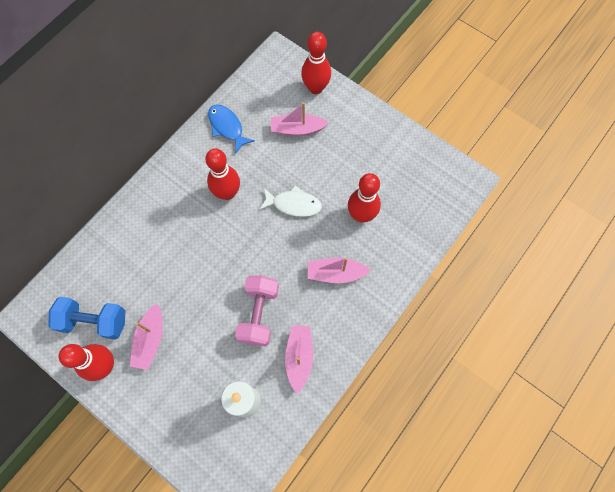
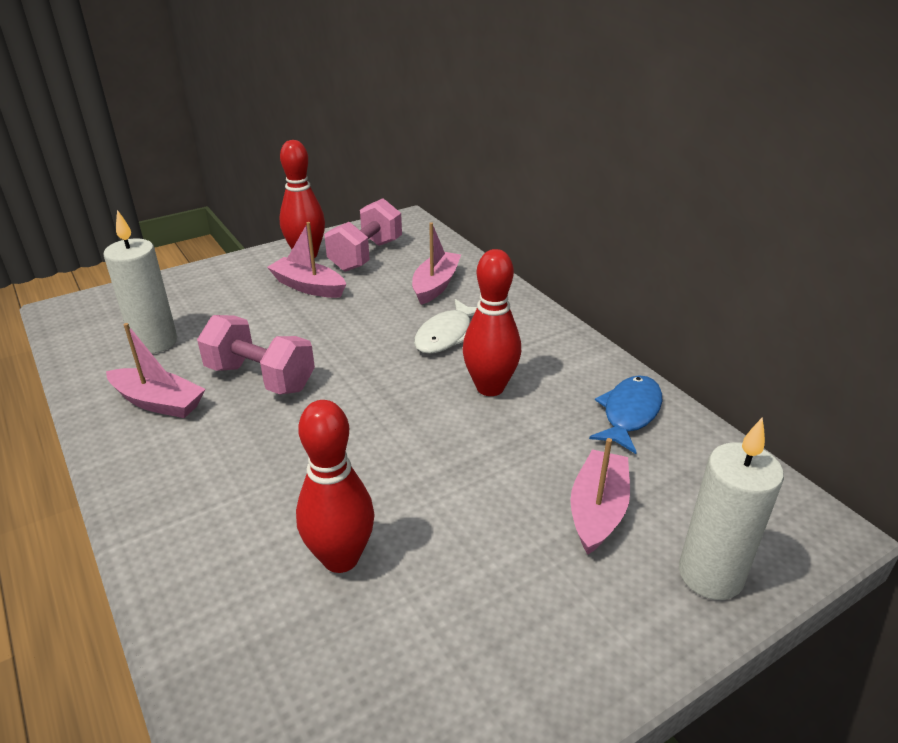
camera: 110 degrees right, 35 degrees down
(94, 321) = (366, 255): blue dumbbell -> pink dumbbell
(227, 127) = (629, 413): blue fish -> blue fish turned 45 degrees counterclockwise
(293, 204) = (424, 461): white fish -> white fish (446, 335)
(315, 88) = (710, 575): red bowling pin -> white candle
(335, 273) = (252, 481): pink boat -> pink boat (435, 285)

